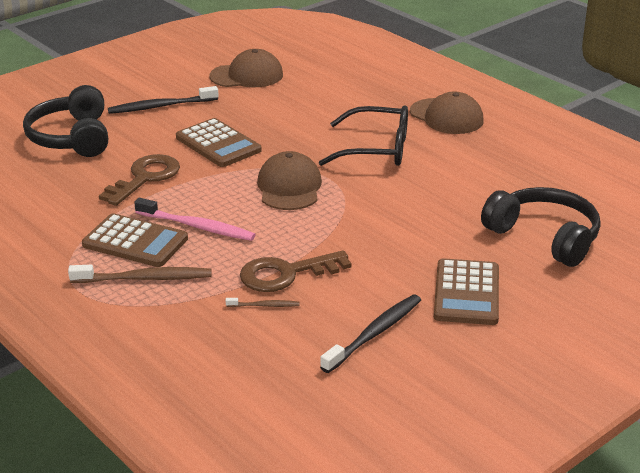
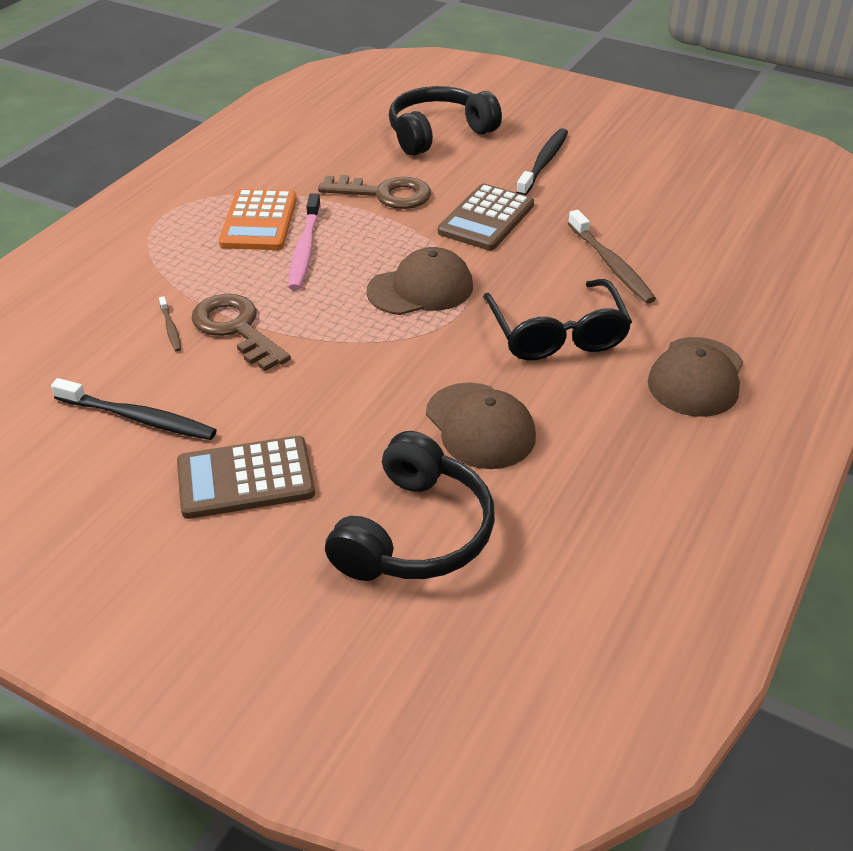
camera: 70 degrees right, 10 degrees up
(135, 242) = (259, 221): brown calculator -> orange calculator
(145, 278) = (195, 244): brown toothbrush -> brown toothbrush (611, 264)
(161, 106) = (543, 163): black toothbrush -> black toothbrush turned 60 degrees clockwise
(247, 75) = (667, 196): brown cap -> brown cap (480, 426)

